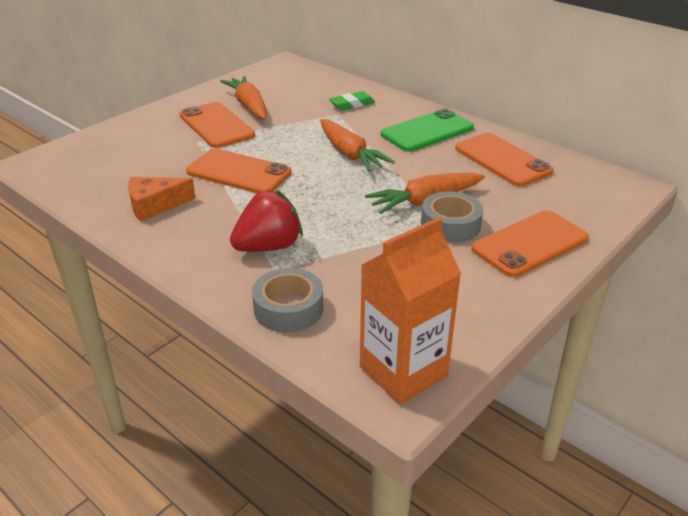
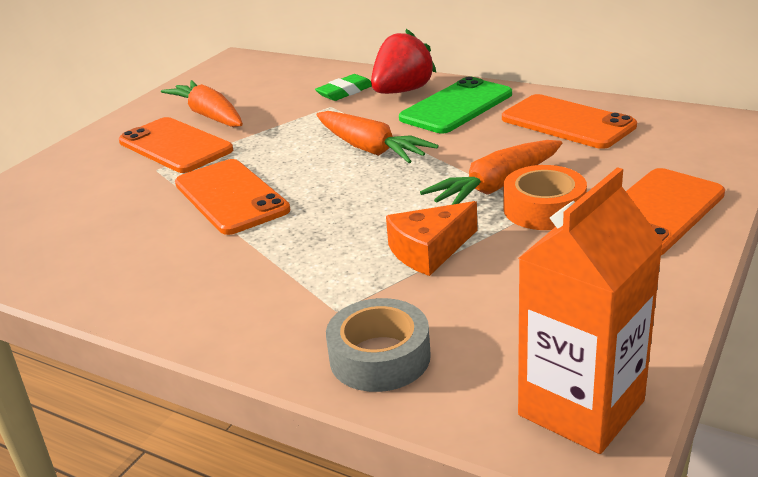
camera: 10 degrees left, 5 degrees down
(155, 205) = (128, 259): orange cheese -> orange cheese (429, 250)
(238, 172) = (230, 197): orange phone -> orange phone turned 45 degrees clockwise
(268, 247) = (314, 282): red strawberry -> red strawberry (402, 91)
(450, 225) = (544, 209): grey tape -> orange tape

